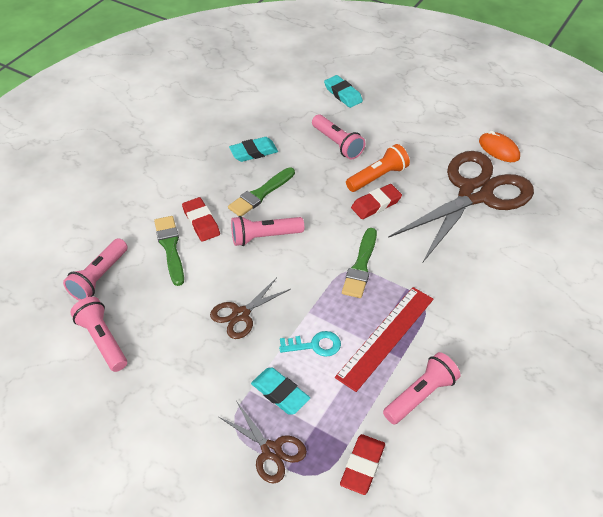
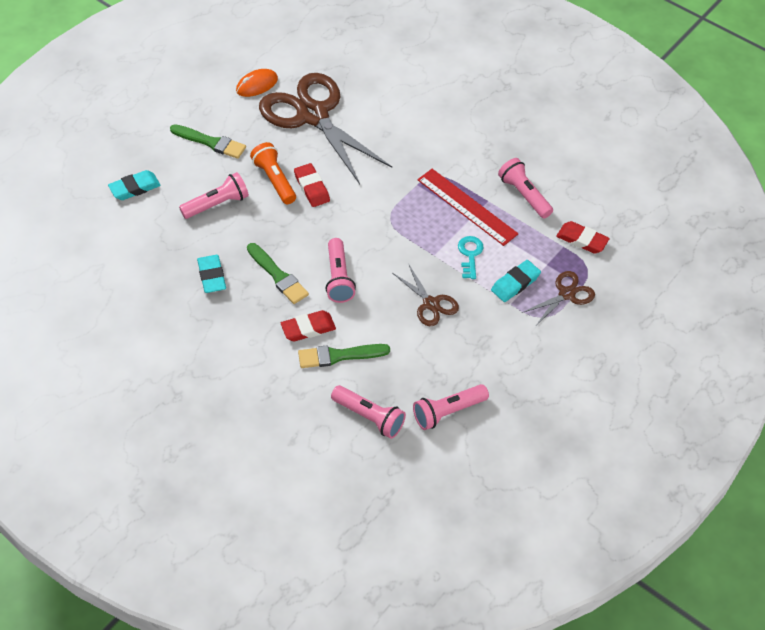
camera: 85 degrees left, 5 degrees up
(360, 266) = (387, 211): green brush -> green brush (211, 142)

